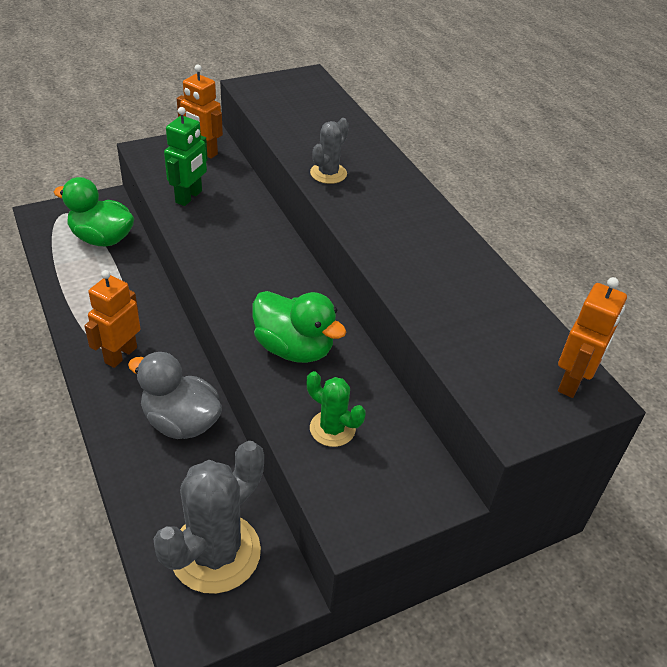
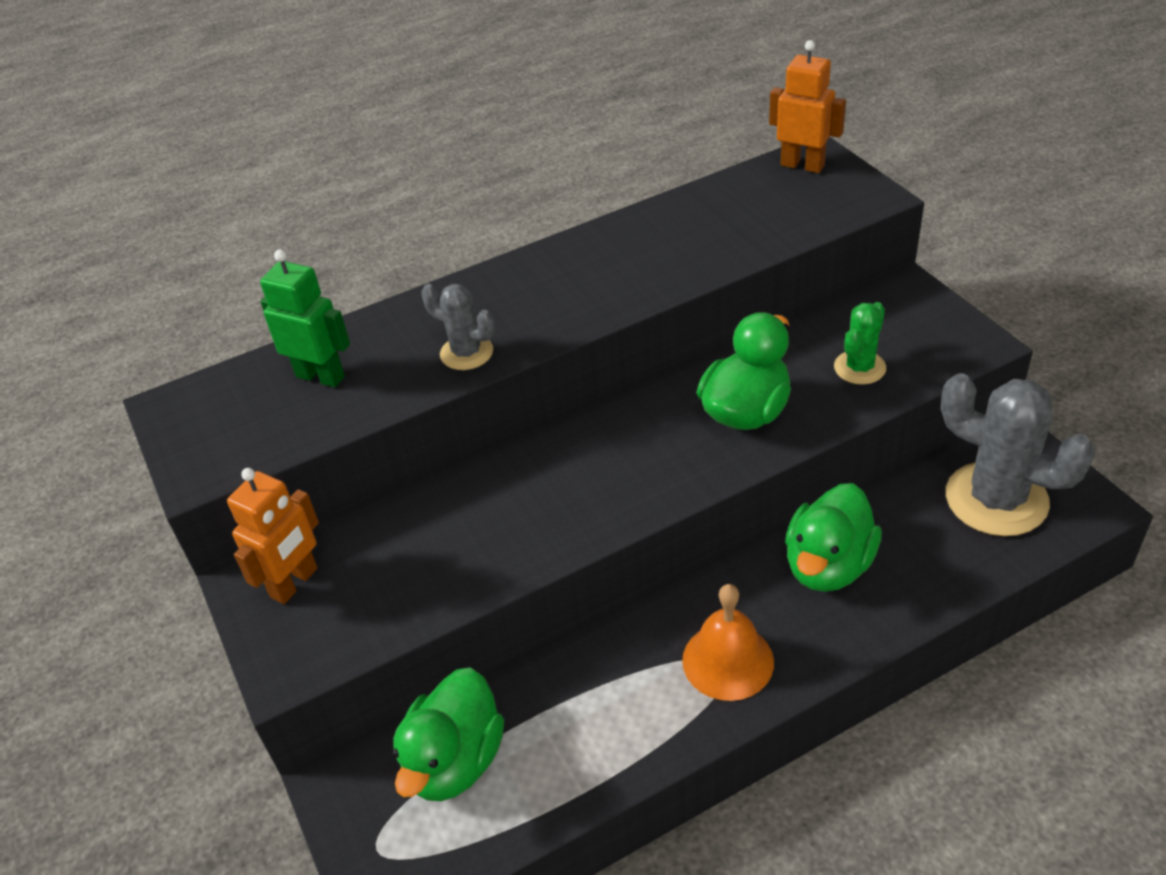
camera: 85 degrees left, 0 degrees up
(120, 355) = (728, 661): orange robot -> orange bell
(181, 422) = (828, 565): grey duck -> green duck
(189, 197) = (433, 575): green robot -> green robot (321, 376)

